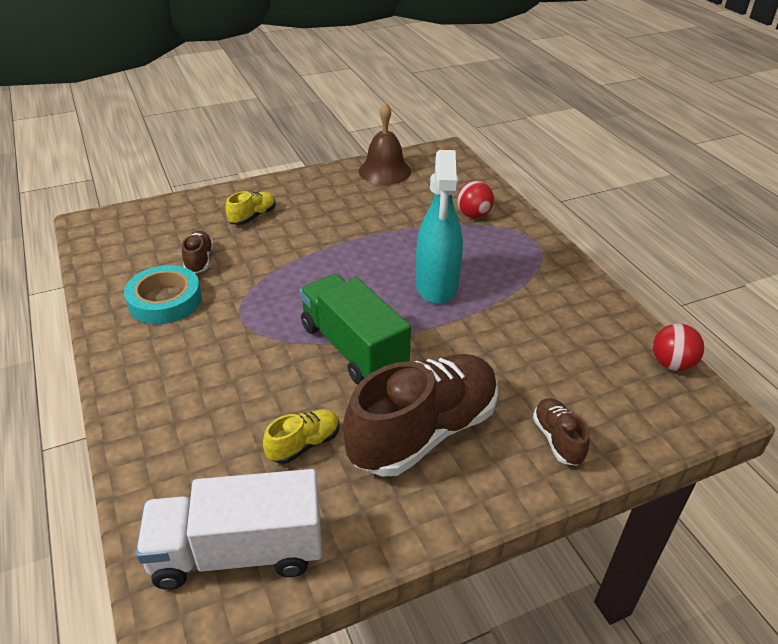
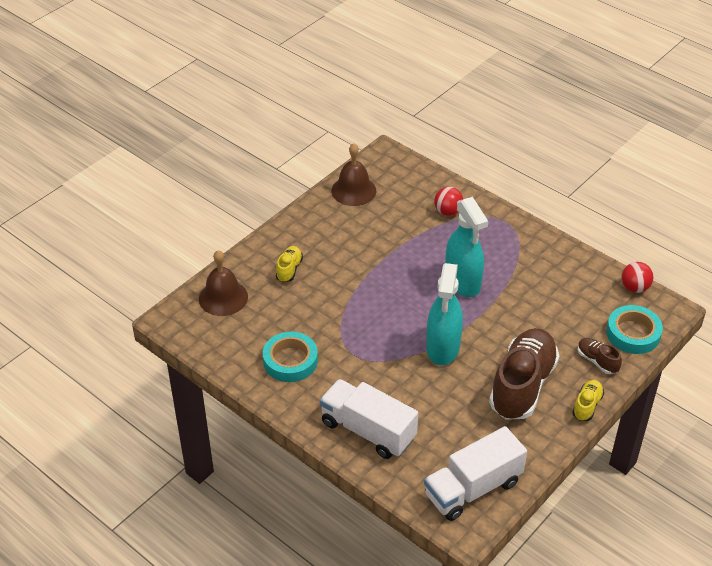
camera: 25 degrees left, 5 degrees up
(161, 221) = (223, 297): none -> brown bell
(173, 411) = (368, 430): none -> white truck
(199, 260) = (284, 321): brown shoe -> none
(304, 444) = (461, 419): yellow shoe -> yellow shoe (587, 405)
(353, 348) = (443, 348): green truck -> turquoise spray bottle
(636, 421) = (633, 333): none -> turquoise tape

